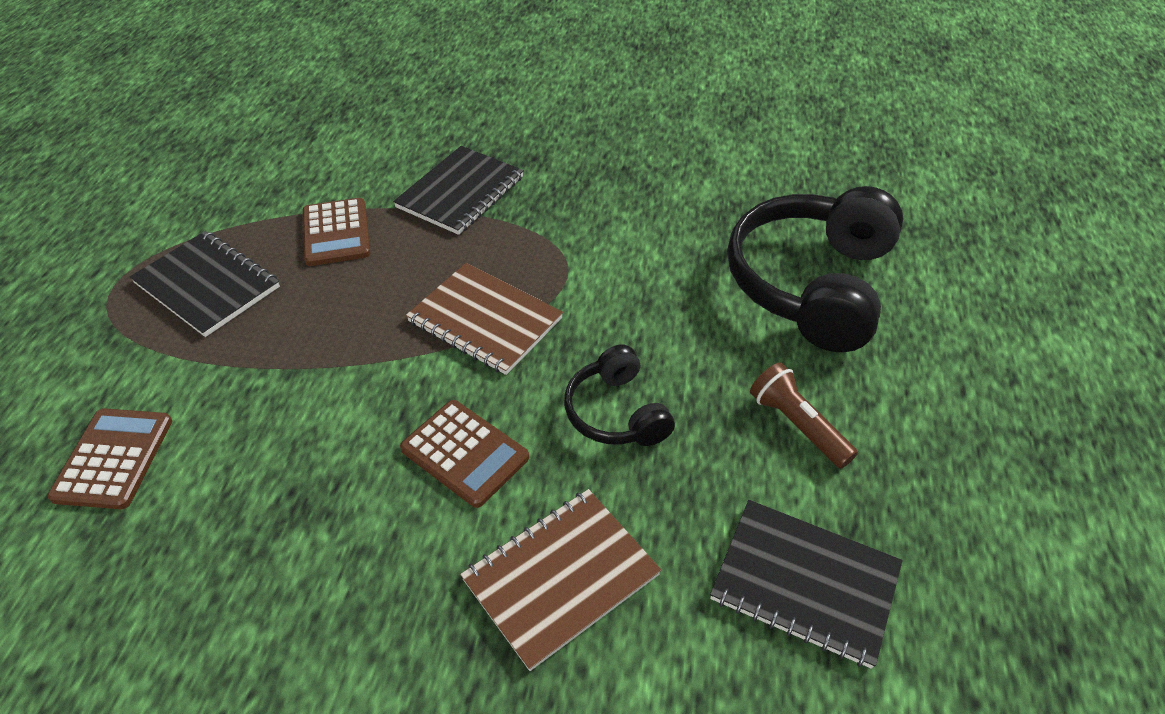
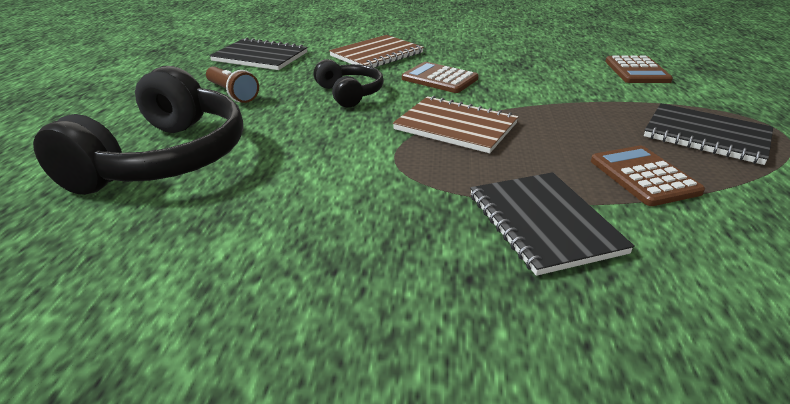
camera: 175 degrees right, 15 degrees down
(461, 192) = (543, 223): black notebook -> black notebook turned 45 degrees counterclockwise

